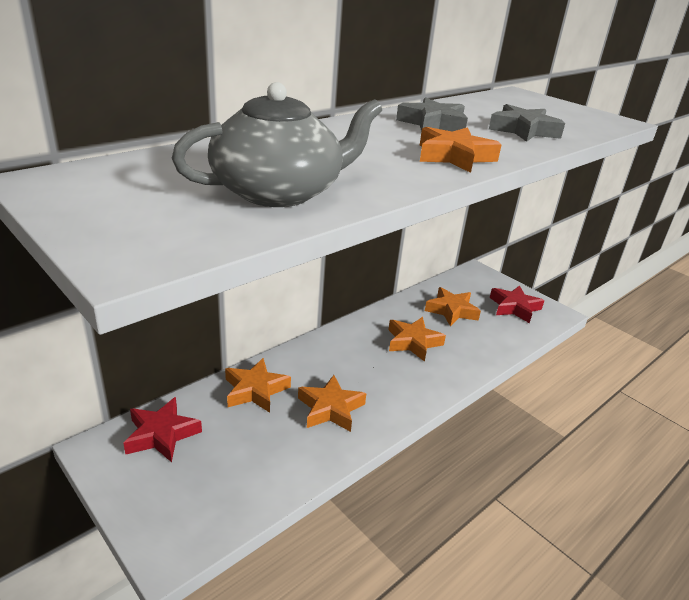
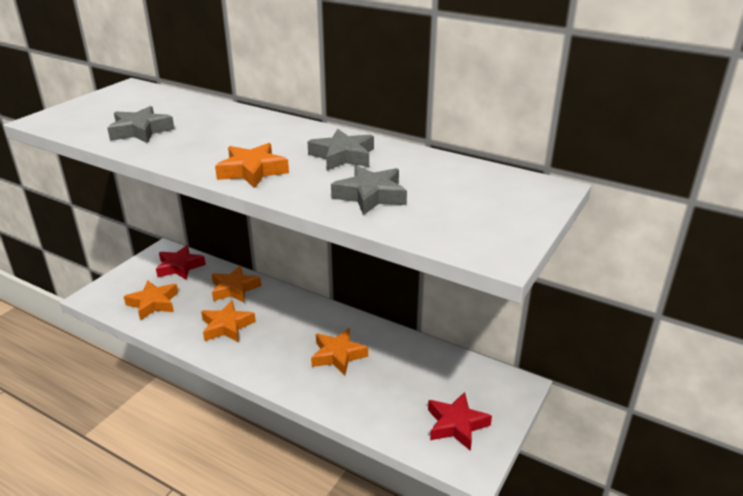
camera: 75 degrees right, 0 degrees up
(279, 192) = (140, 131): grey teapot -> grey star
(451, 311) = (412, 374): orange star -> orange star (153, 303)

